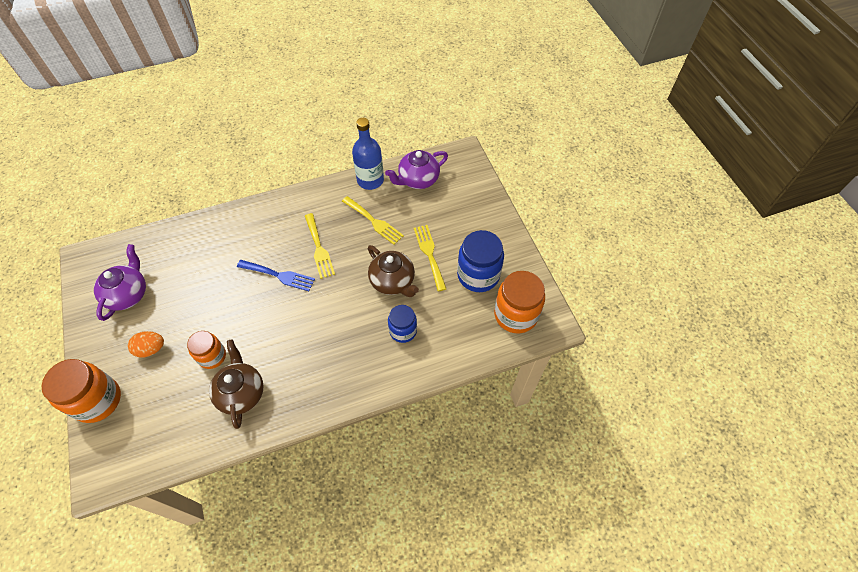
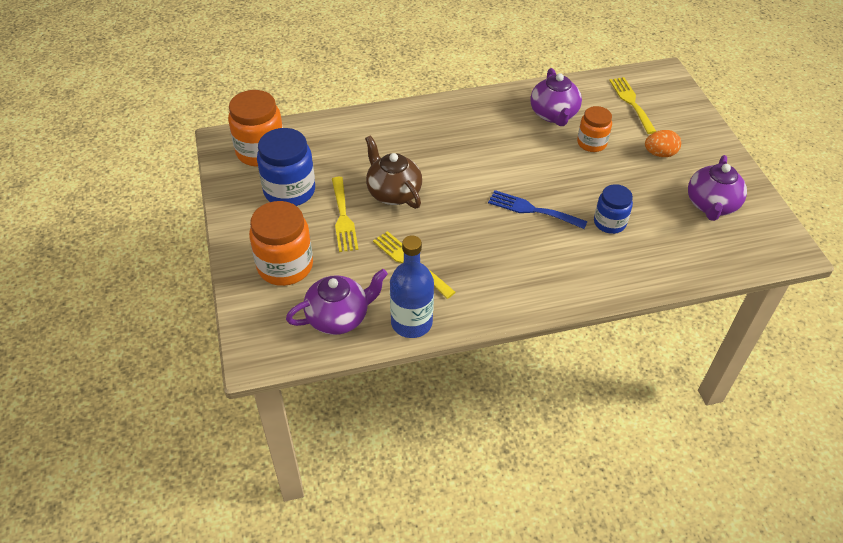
camera: 175 degrees left, 10 degrees down
(97, 400) = (695, 120): orange jar -> orange jar (285, 266)
(241, 392) = (554, 115): brown teapot -> purple teapot
(319, 248) = (485, 235): yellow fork -> yellow fork (631, 102)
(403, 331) = (388, 148): blue jar -> blue jar (609, 223)

